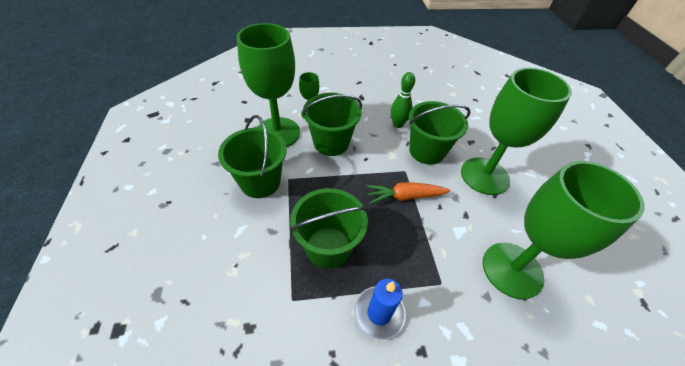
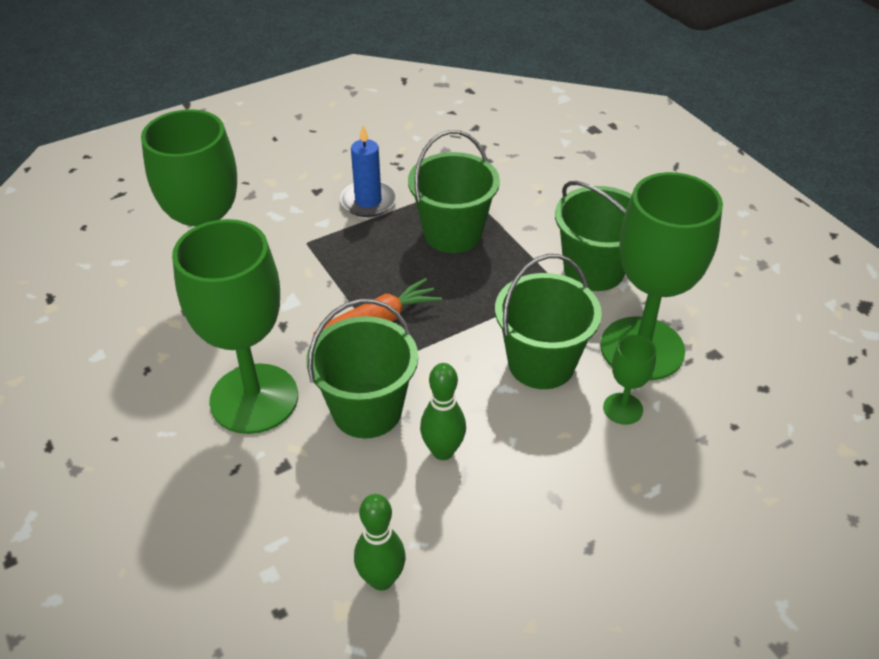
camera: 160 degrees right, 5 degrees down
(437, 96) = (381, 579): none -> green bowling pin

